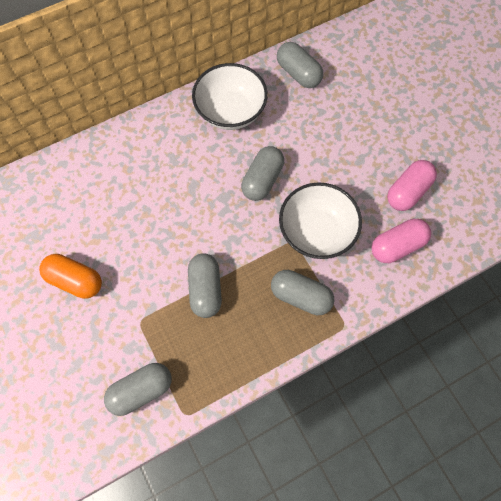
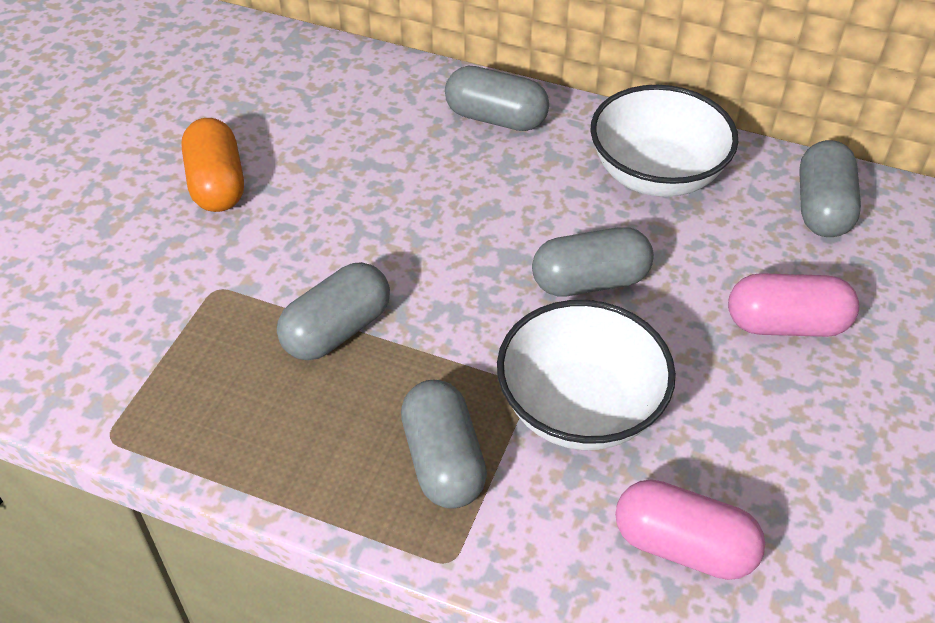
camera: 50 degrees right, 20 degrees down
(141, 390) = (108, 358): grey capsule -> grey capsule (496, 118)
(408, 191) = (805, 494): pink capsule -> pink capsule (786, 324)

